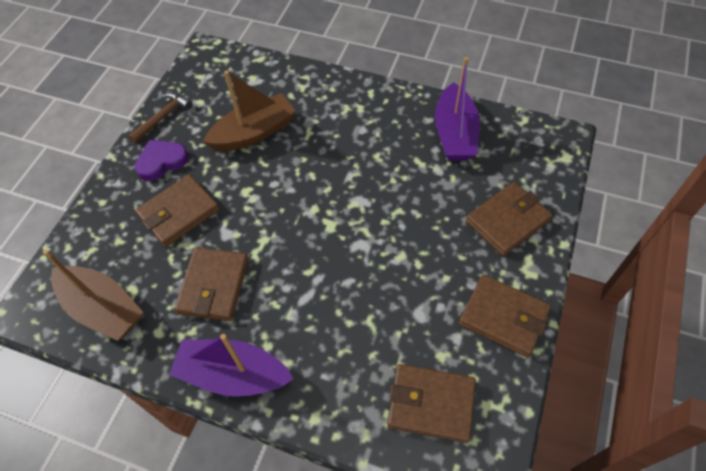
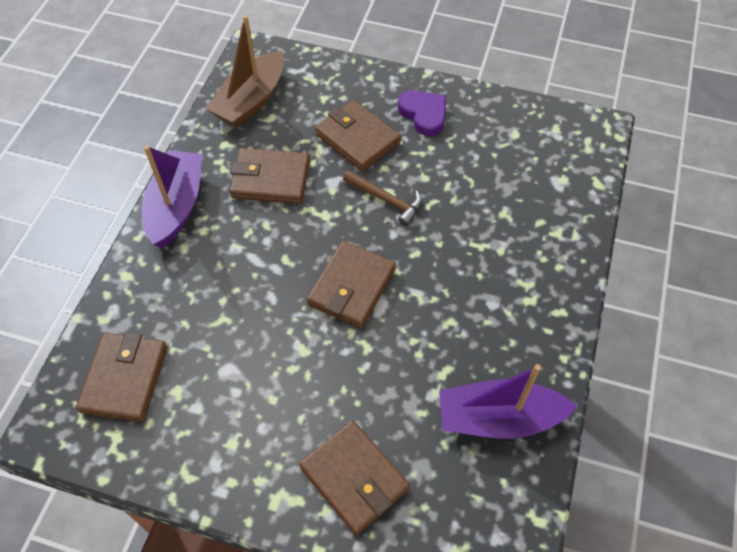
camera: 85 degrees right, 0 degrees up
(163, 117) = (486, 105): brown hammer -> brown hammer (386, 200)
(254, 133) = (473, 191): brown boat -> none
(503, 317) = (217, 461): brown wallet -> brown wallet (351, 287)

